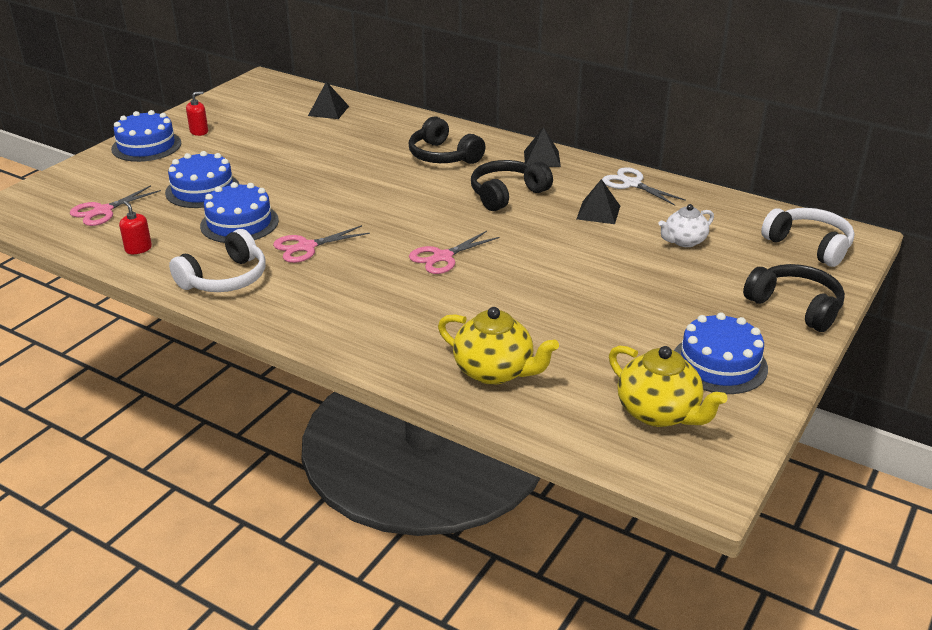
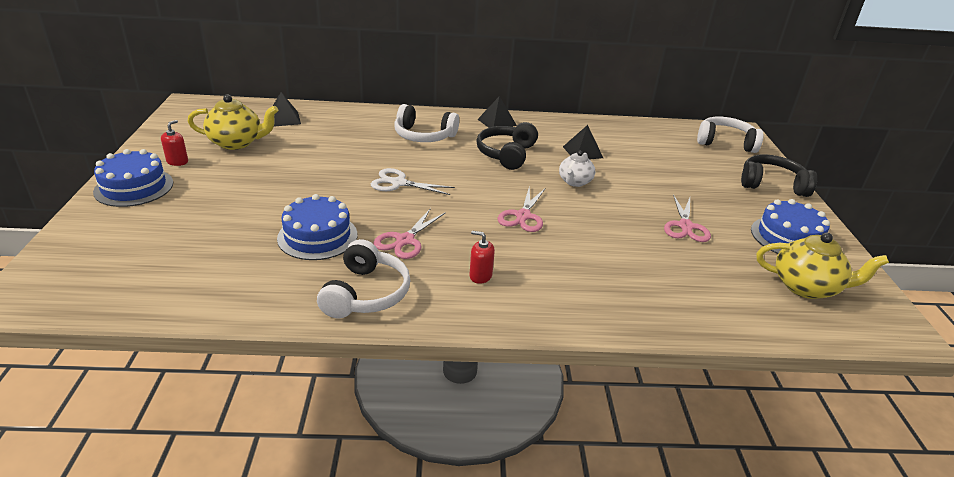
camera: 35 degrees left, 0 degrees up
(103, 211) = (156, 264): pink scissors -> pink scissors (685, 226)
(138, 249) = (241, 292): red soap dispenser -> red soap dispenser (480, 276)
(202, 190) = (244, 215): blue cake -> none
(443, 156) = (424, 136): black headphones -> white headphones
(495, 371) = (675, 297): yellow teapot -> yellow teapot (237, 143)
(632, 184) = (577, 127): white scissors -> white scissors (399, 183)
(684, 241) = (658, 158): white teapot -> white teapot (574, 182)

